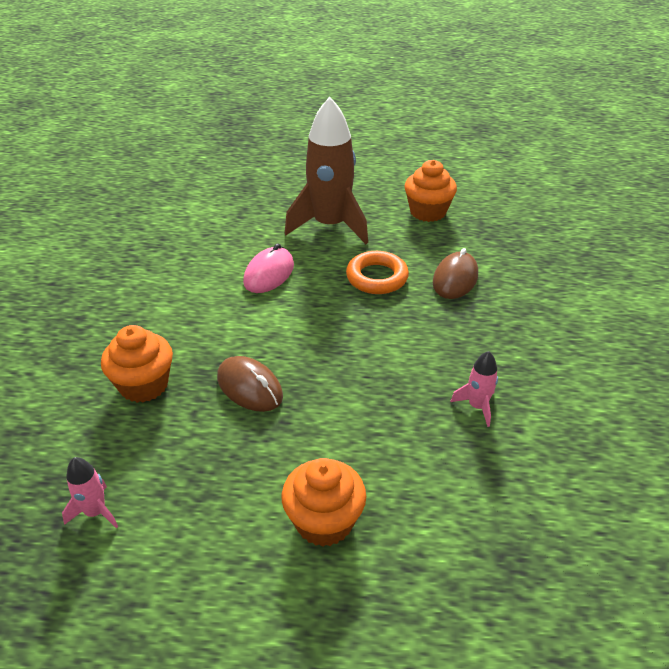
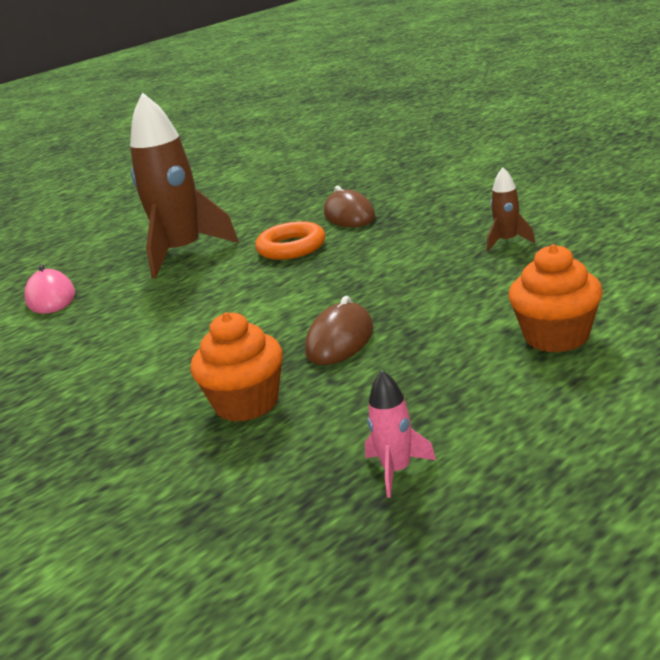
camera: 45 degrees left, 15 degrees down
(249, 387) = (340, 340): brown mouse -> brown mouse turned 60 degrees counterclockwise
(269, 274) = (196, 298): pink mouse -> pink mouse (51, 298)
(428, 212) = (246, 207): orange cupcake -> none
(477, 406) = (507, 241): pink rocket -> brown rocket

